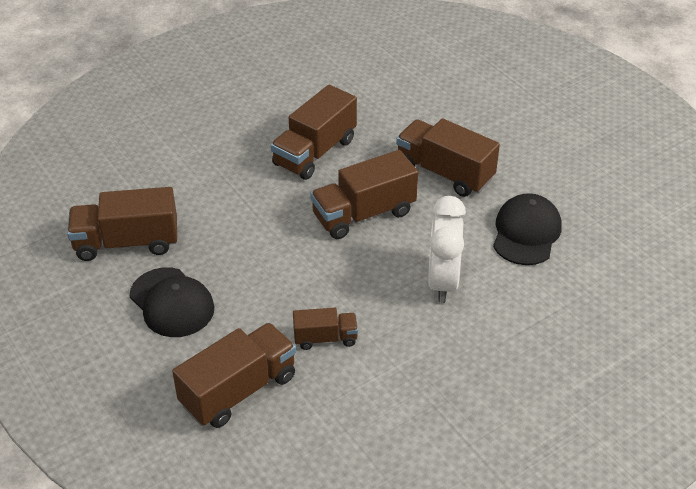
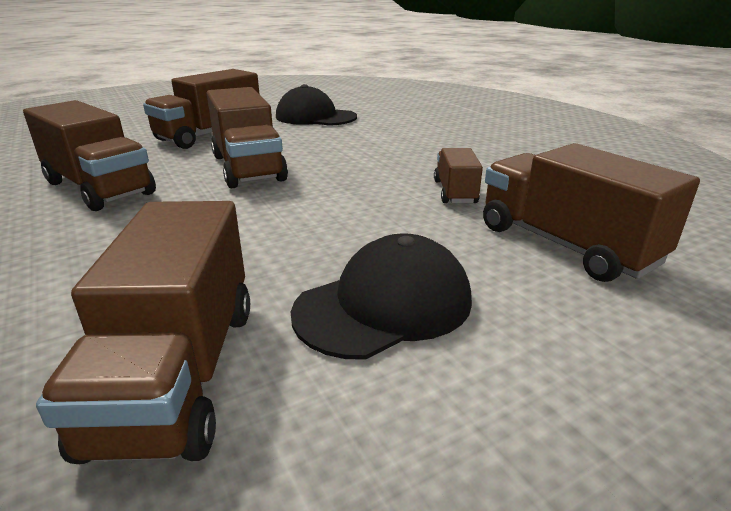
camera: 85 degrees left, 15 degrees down
(442, 282) = (371, 143): white clock -> none

